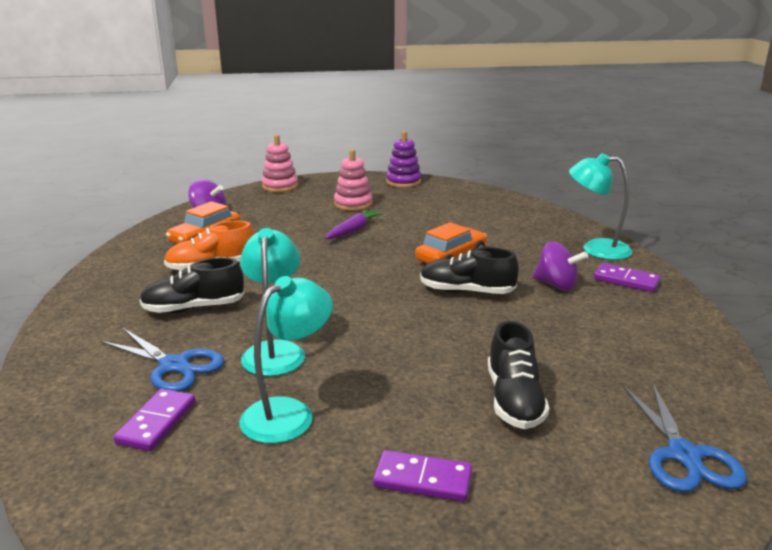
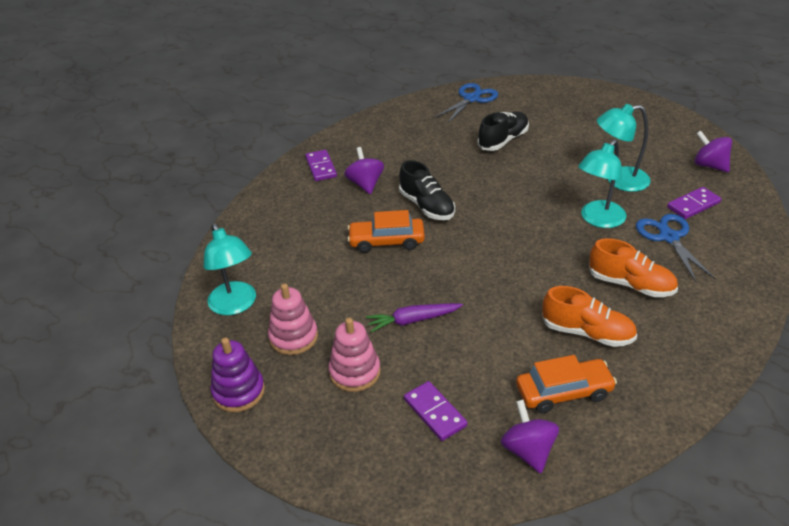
camera: 135 degrees left, 15 degrees up
(152, 515) = (709, 165): none -> purple spinning top
(194, 308) = (631, 284): black shoe -> orange shoe
(280, 186) = (383, 481): pink stacking toy -> pink stacking toy (293, 337)
(422, 480) = (584, 132): purple domino -> purple domino (435, 412)
(596, 249) = (280, 197): turquoise lamp -> turquoise lamp (235, 305)

